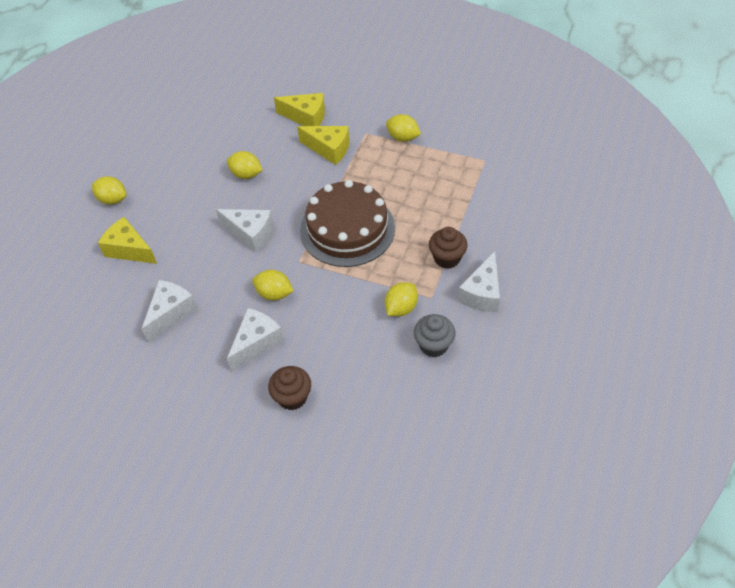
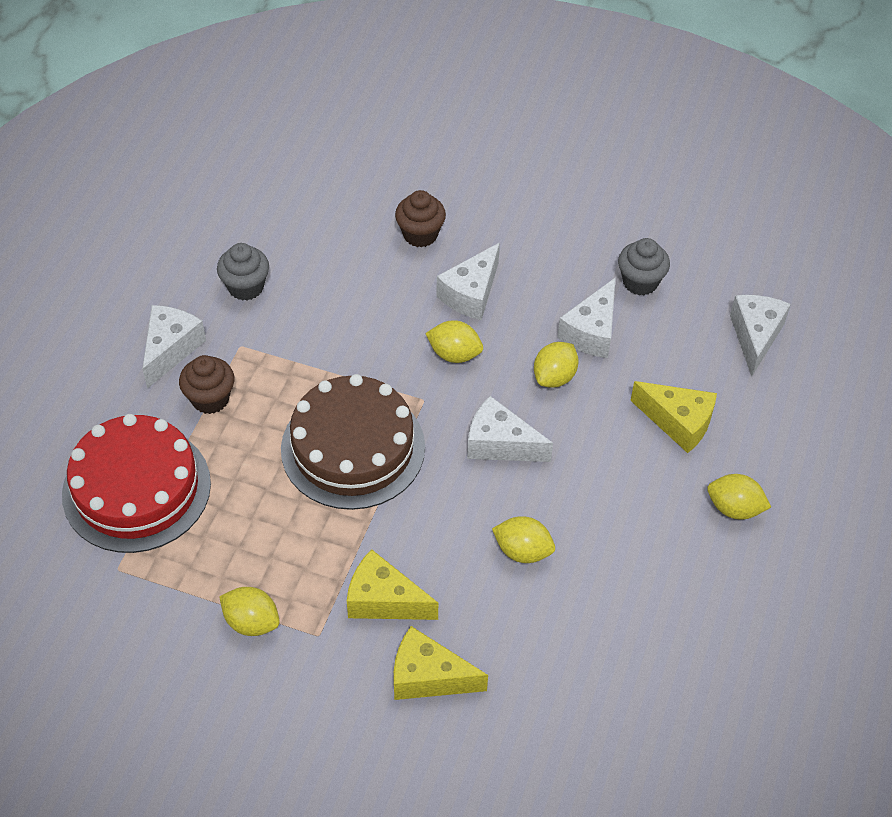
camera: 175 degrees right, 0 degrees up
(51, 311) = (755, 336): none -> white cheese
(122, 355) = (640, 282): none -> grey cupcake
(401, 308) = (282, 332): yellow lemon -> yellow lemon (554, 377)
(484, 202) = (136, 488): none -> red cake

